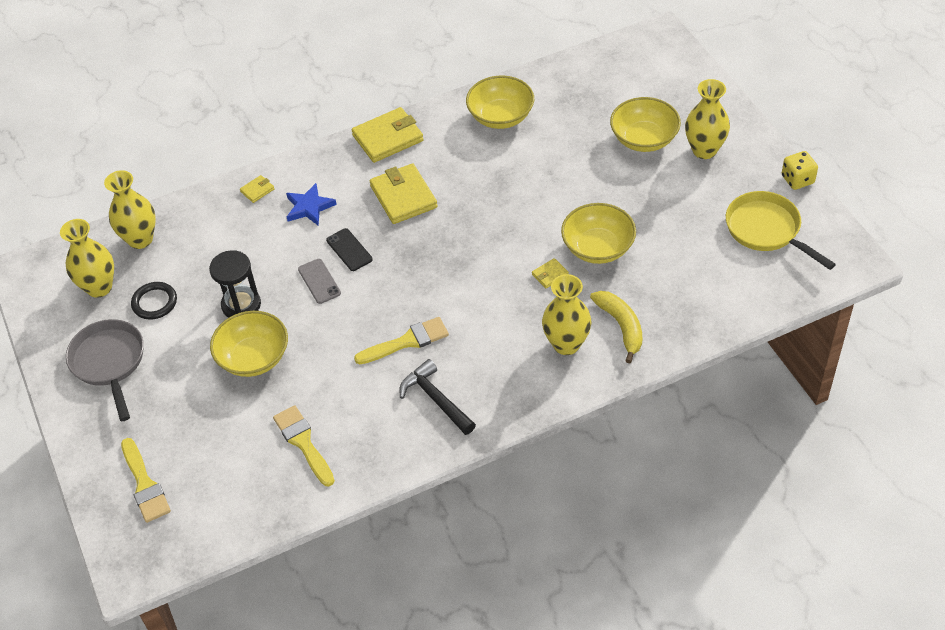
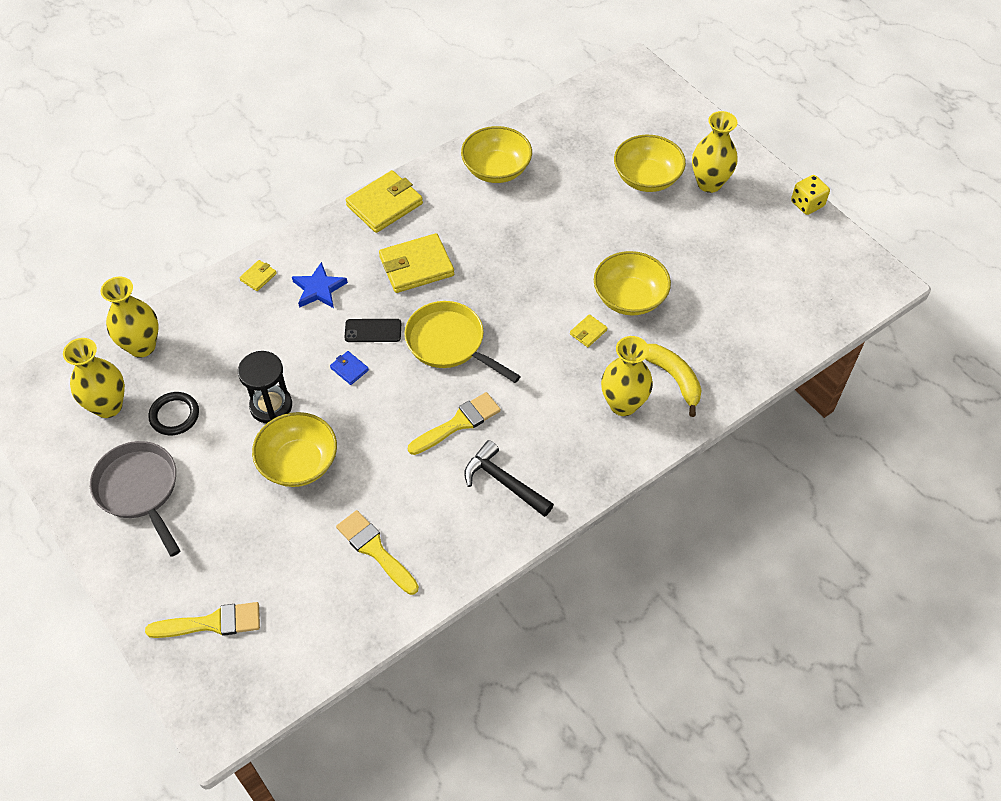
camera: 15 degrees left, 5 degrees up
(145, 485) = (212, 623): yellow brush -> yellow brush turned 60 degrees counterclockwise
(319, 281) = (349, 369): grey phone -> blue wallet
(349, 250) = (373, 331): black phone -> black phone turned 45 degrees counterclockwise
(403, 197) = (416, 266): yellow wallet -> yellow wallet turned 75 degrees counterclockwise
(767, 230) = (791, 260): yellow pan -> yellow pan (449, 343)

